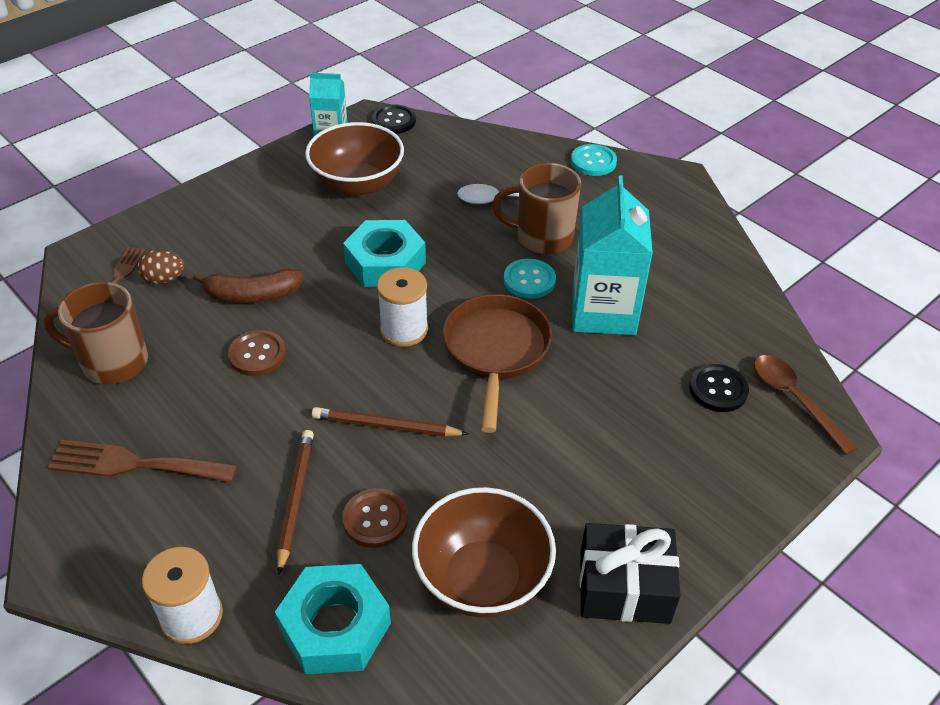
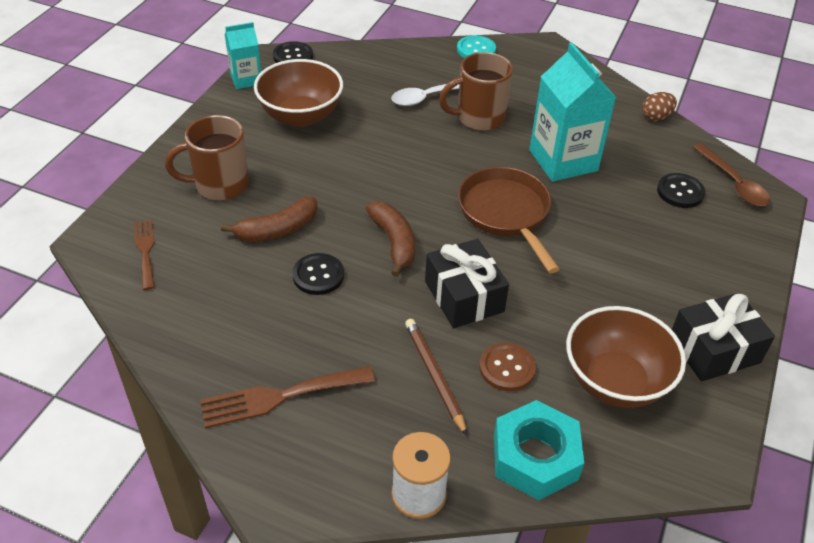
camera: 25 degrees left, 0 degrees up
(112, 362) = (195, 322): brown mug -> brown mug (219, 185)
(164, 279) = (188, 240): brown egg -> brown egg (656, 117)
(257, 354) = (318, 275): brown button -> black button
(356, 344) = (394, 242): none -> brown banana
(385, 263) = (370, 172): turquoise nut -> none
(386, 426) = (464, 296): brown pencil -> black gift
(404, 330) = (424, 219): white spool -> none
(529, 280) = (492, 153): turquoise button -> none
(794, 400) = (733, 183): brown spoon -> brown spoon turned 150 degrees counterclockwise

